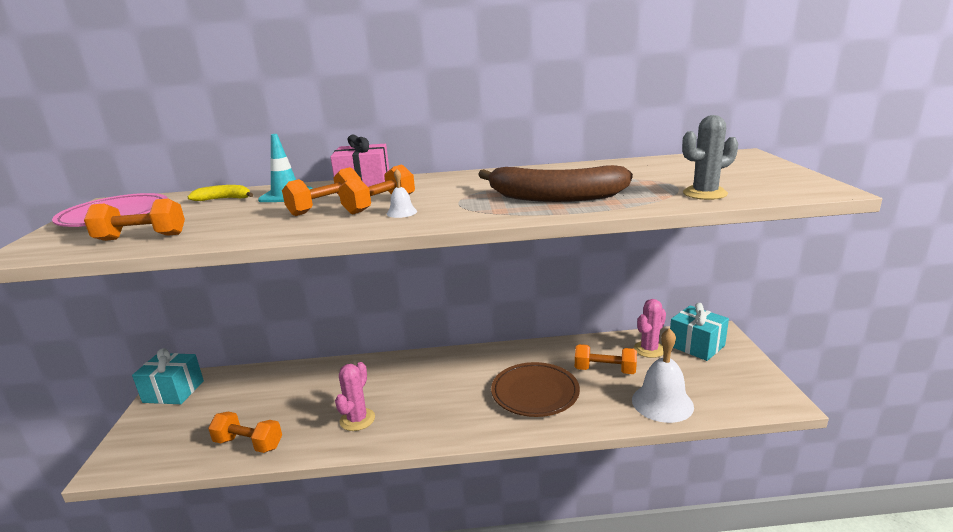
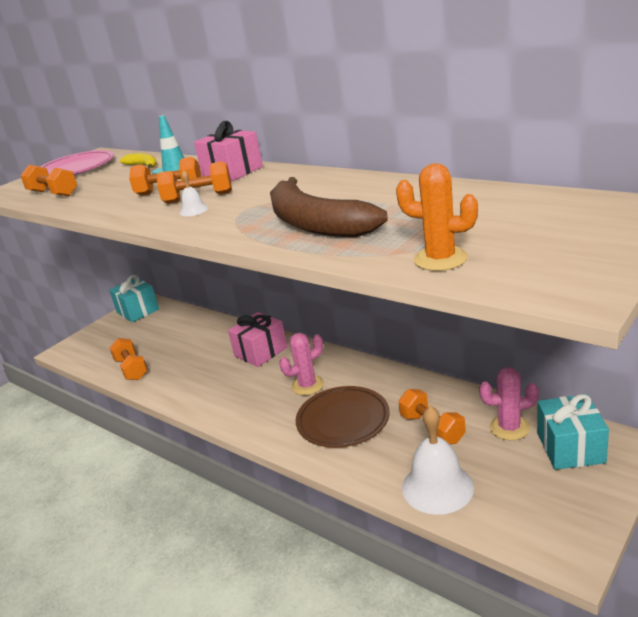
camera: 45 degrees right, 5 degrees up
(357, 419) = (203, 381): pink cactus -> pink cactus (307, 385)
(384, 375) = (261, 352): none -> pink gift
(705, 193) = (440, 259): grey cactus -> orange cactus

